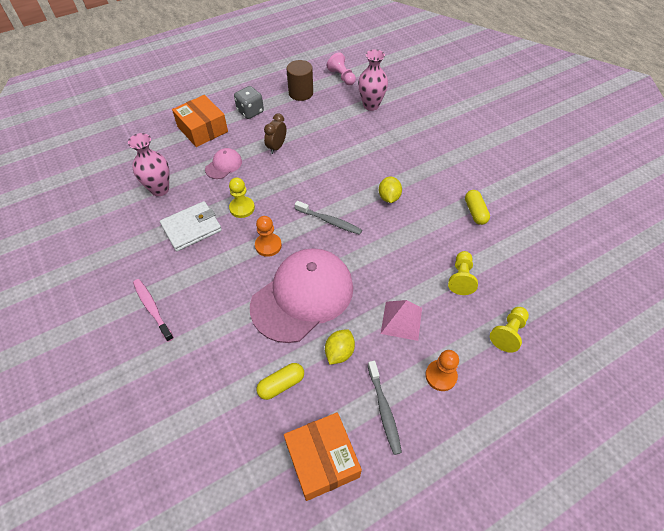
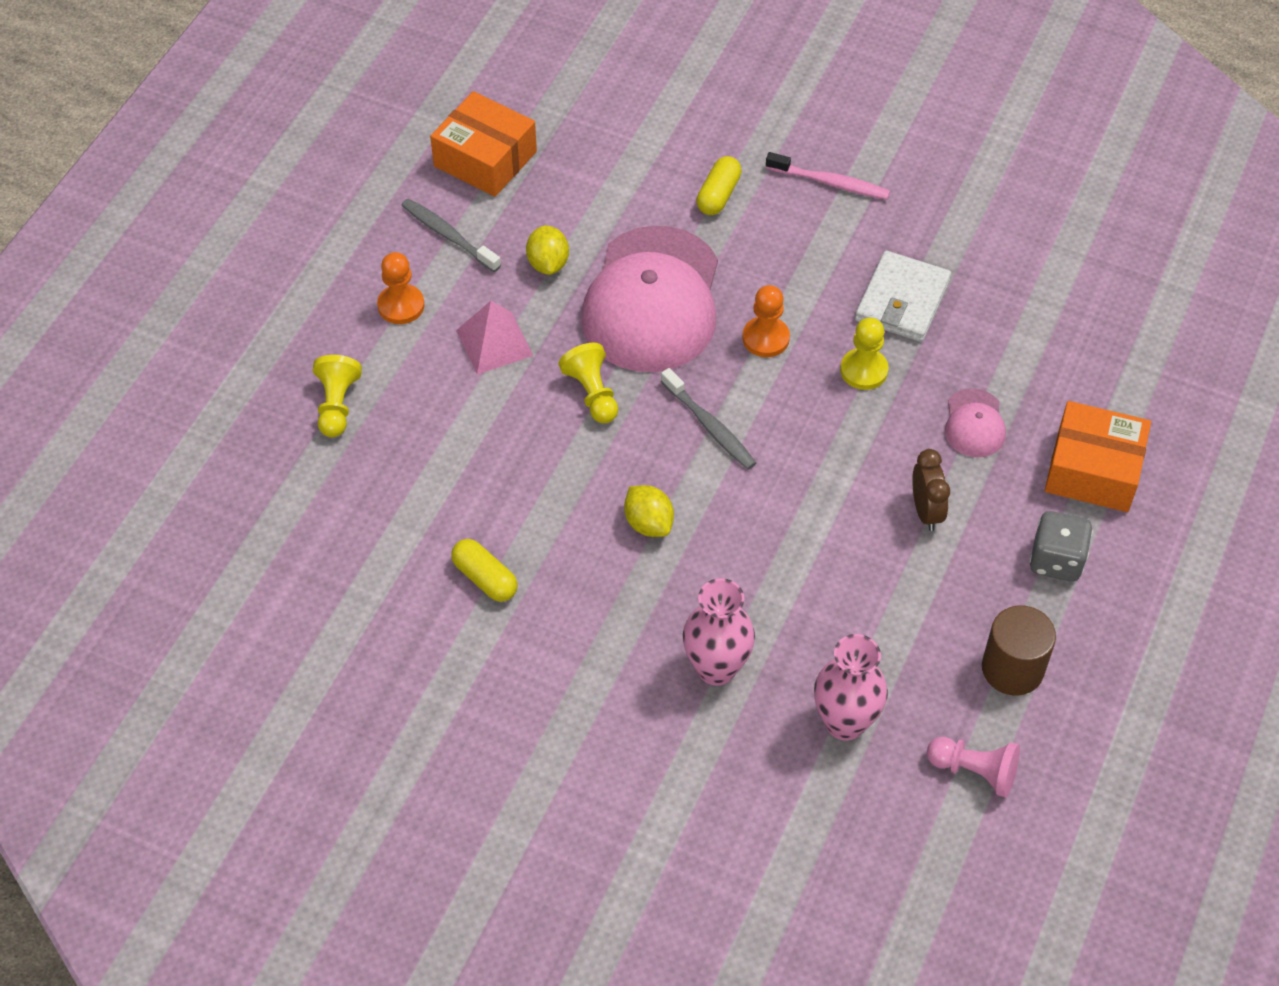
camera: 145 degrees right, 0 degrees up
(159, 189) = (1021, 327): pink vase -> pink vase (716, 668)
(281, 384) = (590, 196): yellow capsule -> yellow capsule (718, 195)
(329, 221) = (710, 426): grey toothbrush -> grey toothbrush turned 120 degrees counterclockwise
(461, 278) = (445, 448): yellow pawn -> yellow pawn (592, 394)

